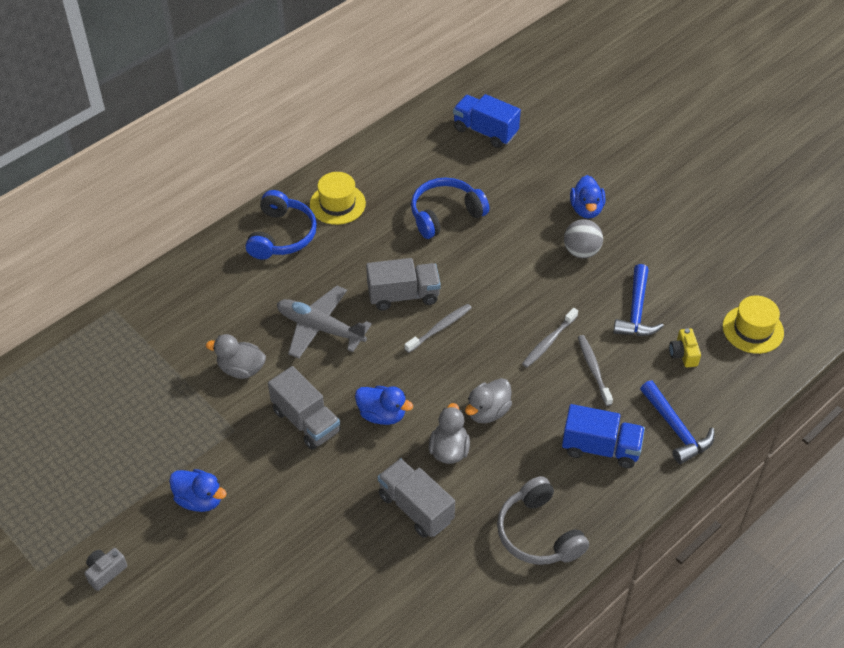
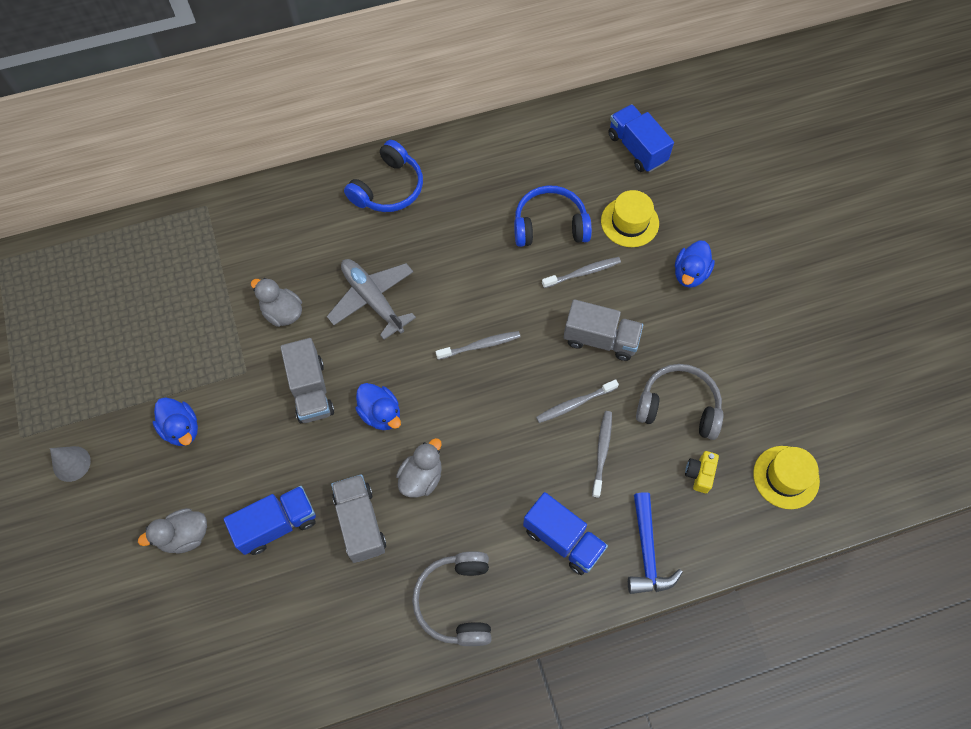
camera: 25 degrees right, 15 degrees up
(105, 572) = (71, 463): grey camera -> grey cone
(337, 204) = (455, 174): yellow hat -> yellow hat (629, 222)
(339, 540) = (277, 524): none -> blue truck
(403, 295) = (465, 297): grey truck -> grey truck (600, 339)
(488, 412) = (477, 453): grey duck -> grey duck (184, 536)
(496, 240) = (583, 273): none -> grey toothbrush
(581, 251) = (660, 318): grey ball -> none
(636, 311) = (678, 407): blue hammer -> grey headphones

